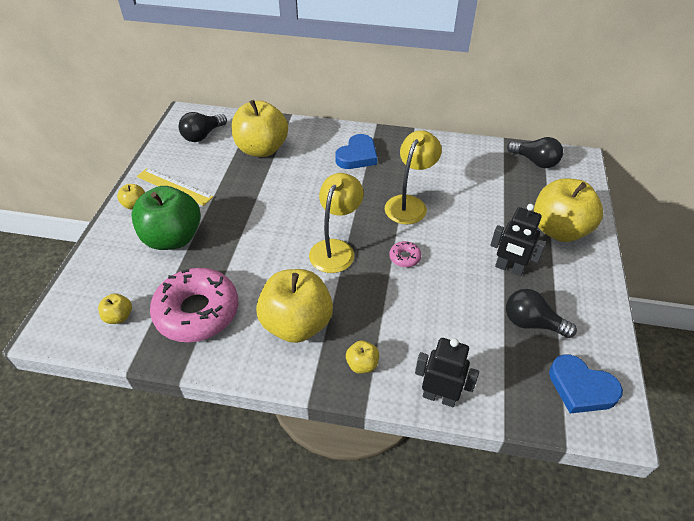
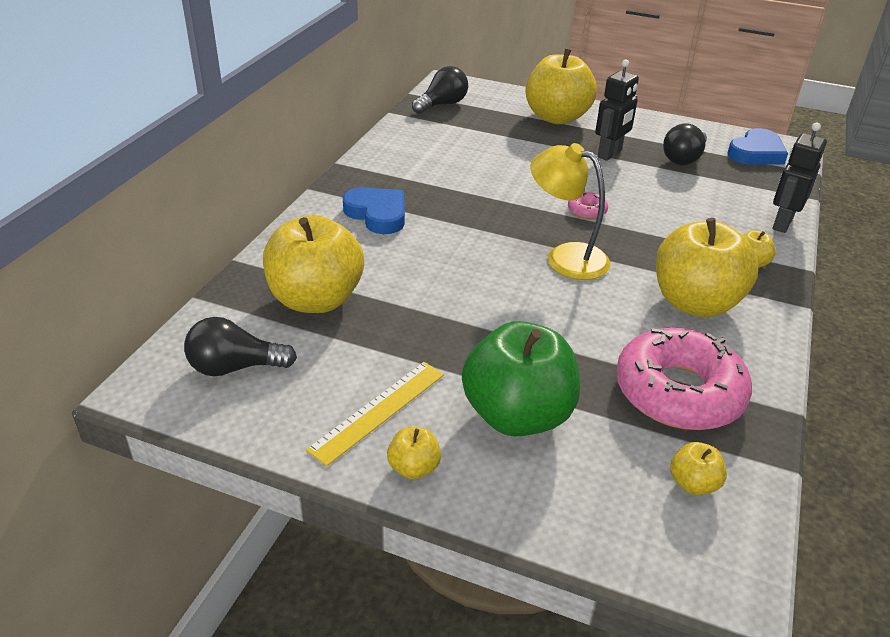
camera: 80 degrees left, 10 degrees down
(203, 135) = (235, 367): black light bulb -> black light bulb turned 120 degrees clockwise
(409, 204) = (492, 192): yellow lamp -> none

